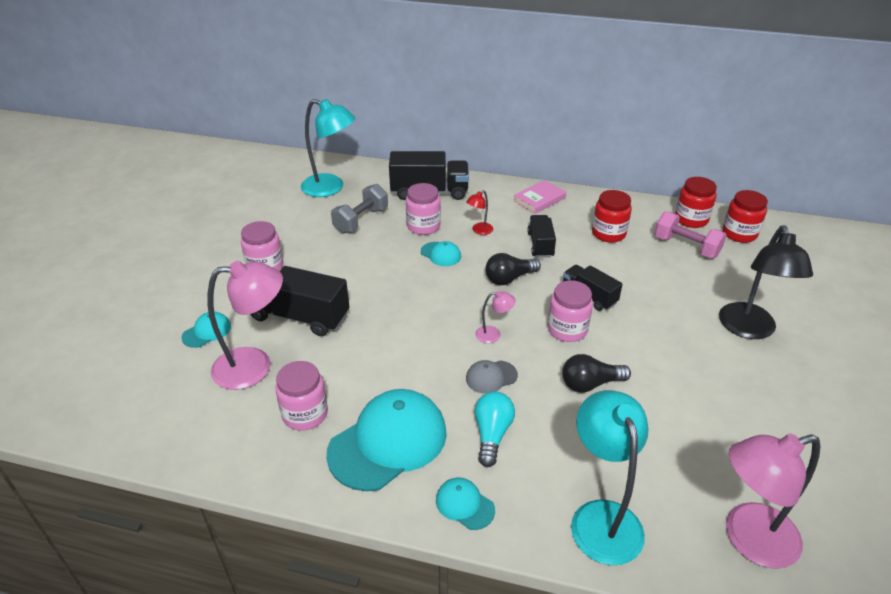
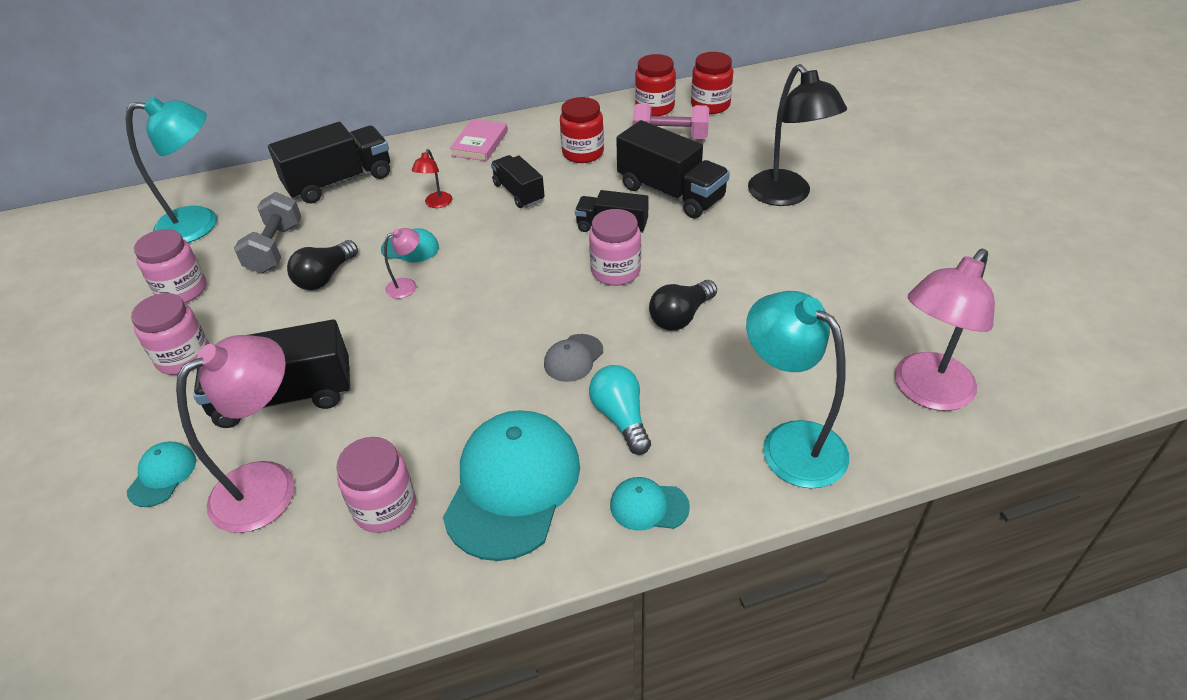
camera: 30 degrees left, 5 degrees up
(423, 226) = (363, 224): pink jar -> pink jar (182, 290)
(493, 334) = (541, 311): pink lamp -> pink lamp (407, 286)
(509, 278) = (512, 243): black light bulb -> black light bulb (325, 277)
(653, 289) = (670, 193): none -> black truck

